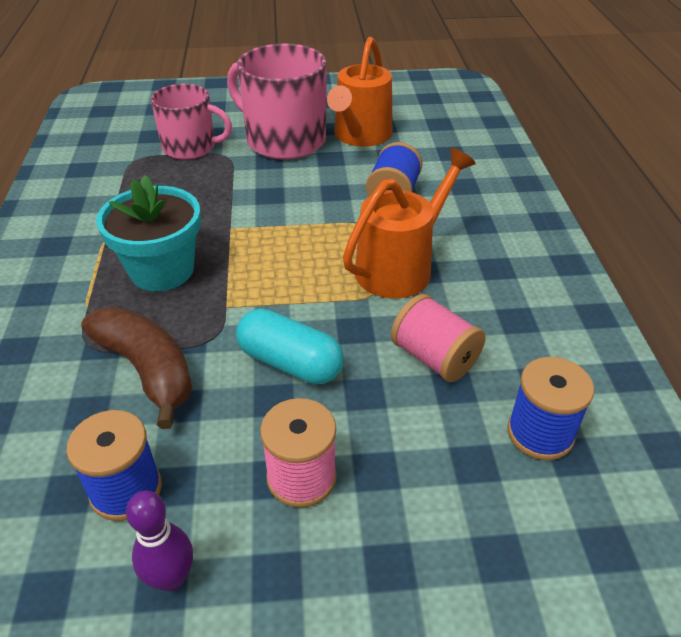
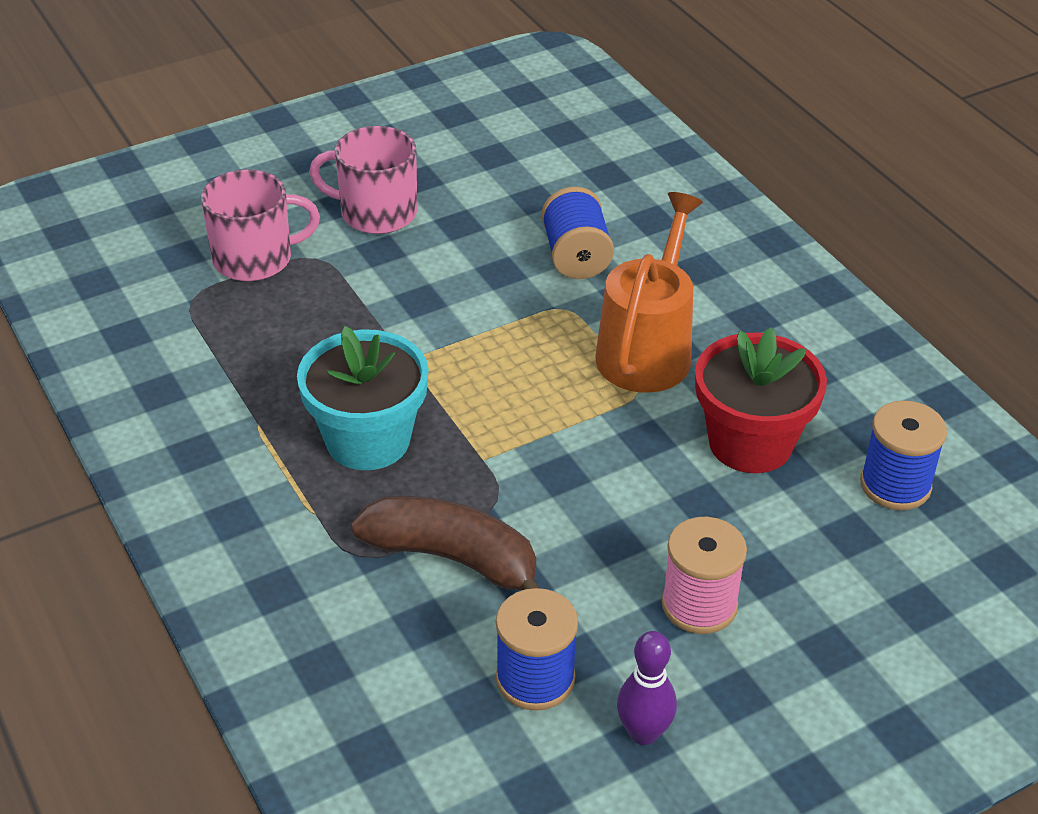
camera: 25 degrees left, 0 degrees up
(283, 140) = (376, 213): pink mug -> pink mug, size x0.66
(290, 363) = (604, 498): turquoise capsule -> none
(360, 136) = (475, 179): orange watering can -> none
(434, 358) = (750, 443): pink spool -> red flower pot

